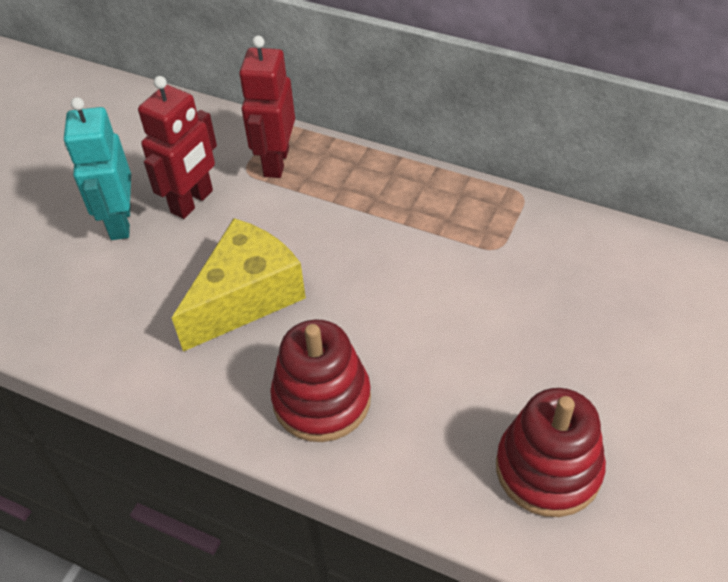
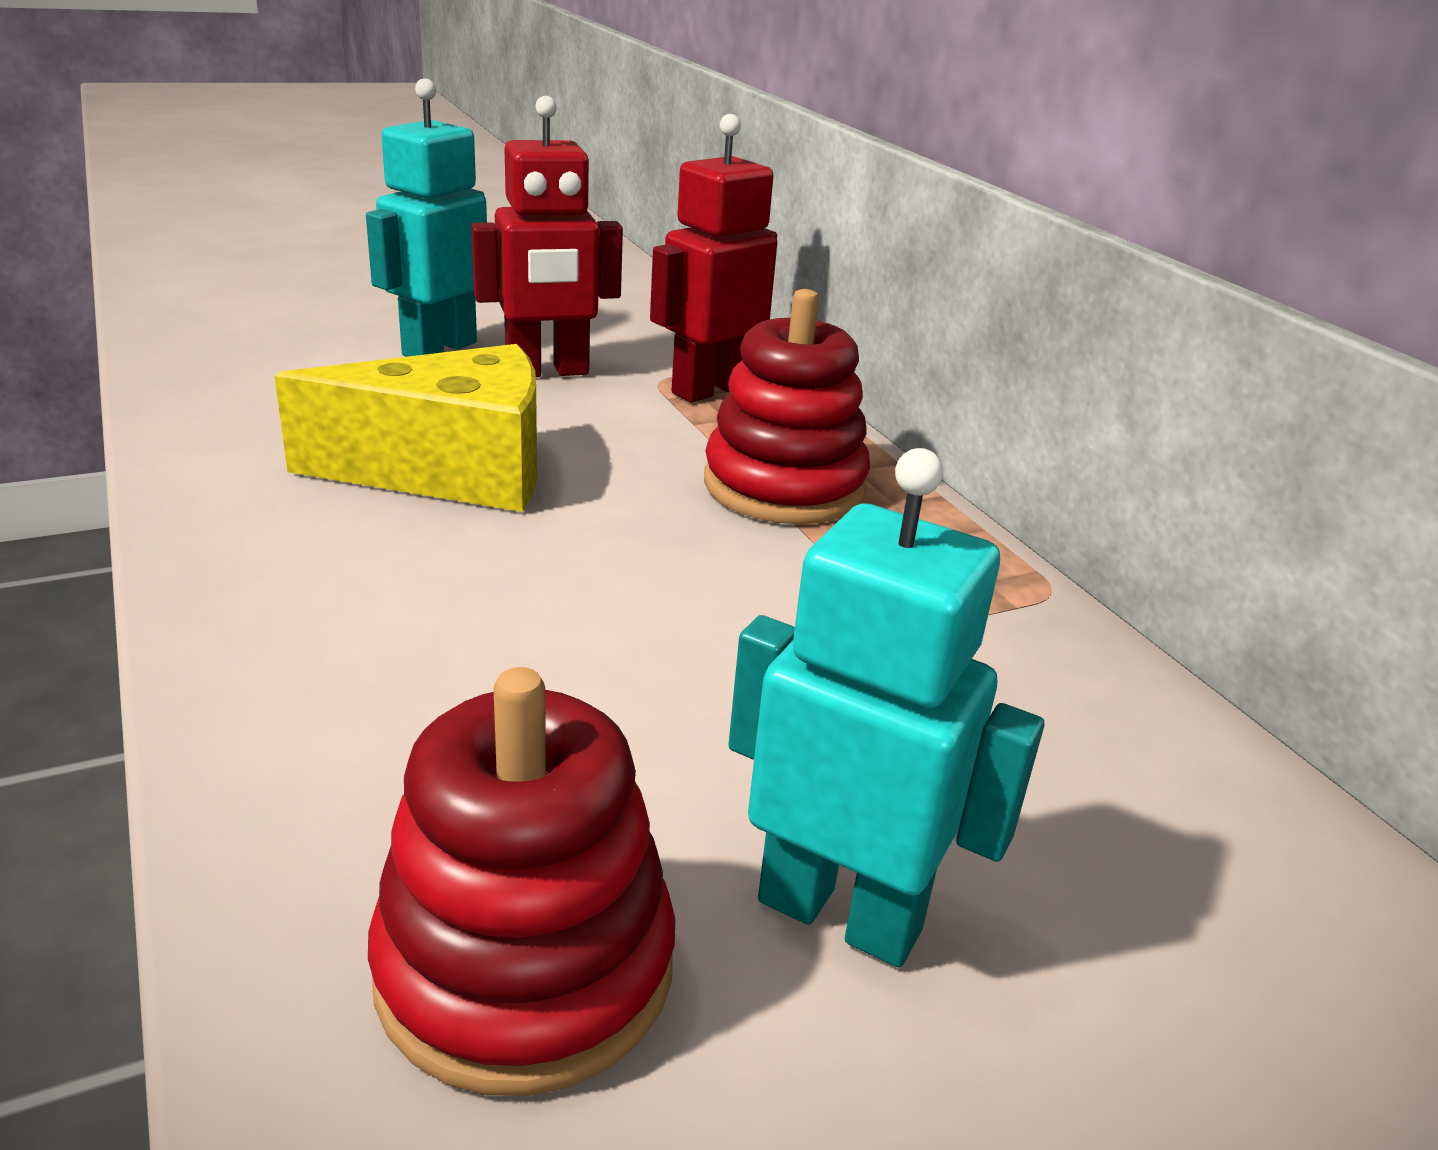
camera: 35 degrees right, 20 degrees down
(321, 399) = (348, 616): red stacking toy -> red stacking toy (784, 486)
(600, 383) = (840, 914): none -> turquoise robot

